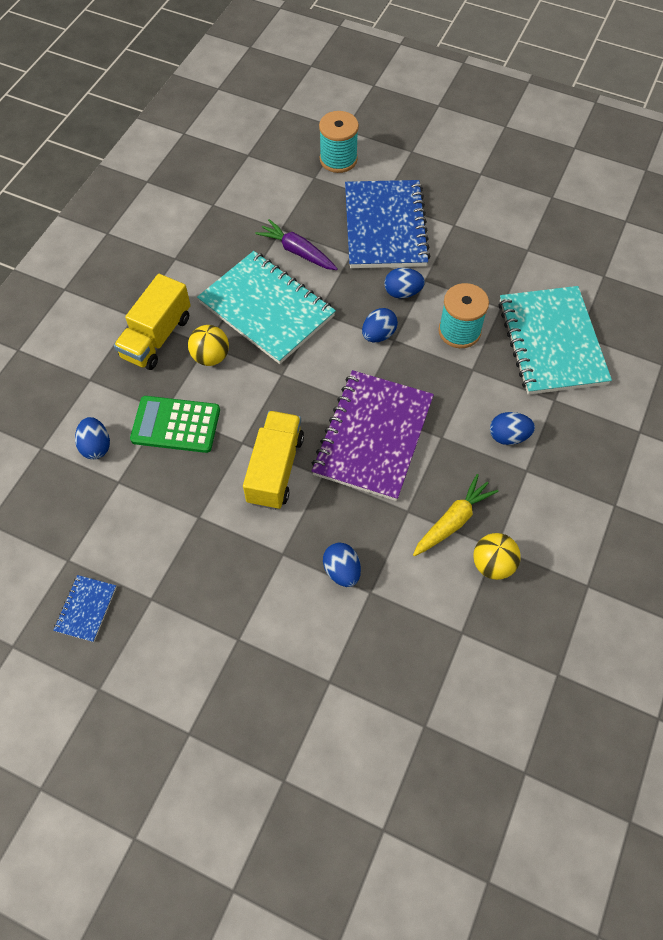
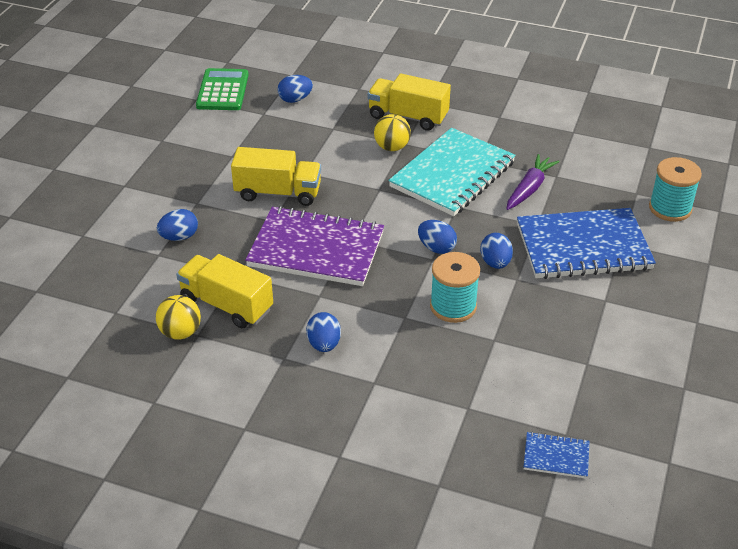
camera: 85 degrees right, 20 degrees down
(86, 609) = (156, 112): blue notebook -> blue notebook (556, 456)
(176, 425) = (319, 136): green calculator -> green calculator (222, 90)
(453, 521) = (226, 305): yellow carrot -> yellow truck
(551, 342) = (452, 382): turquoise notebook -> none

